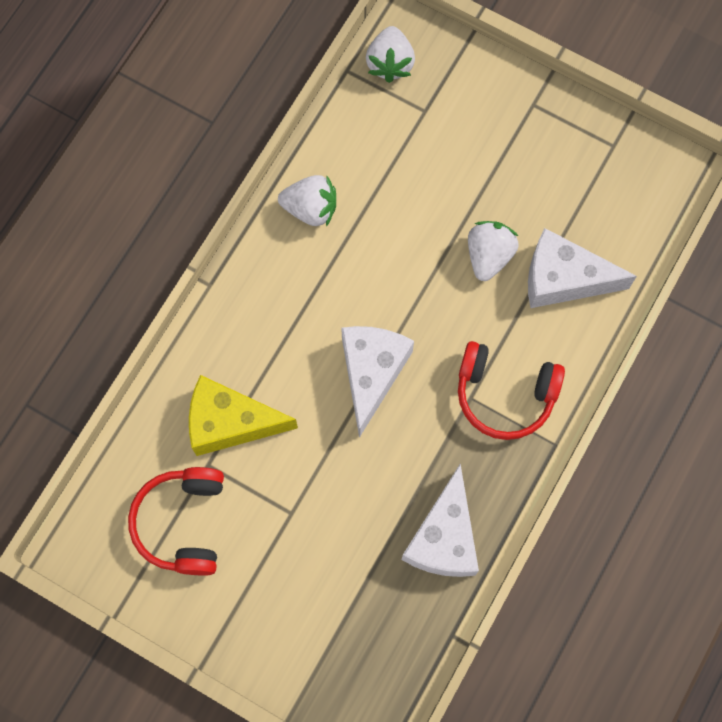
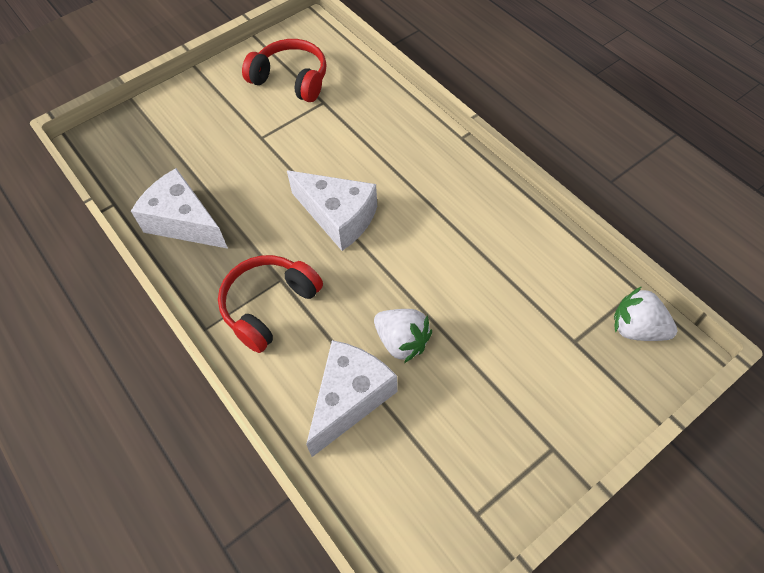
camera: 115 degrees right, 15 degrees down
(230, 422) = (347, 121): yellow cheese -> none
(310, 209) = (503, 220): white strawberry -> none

